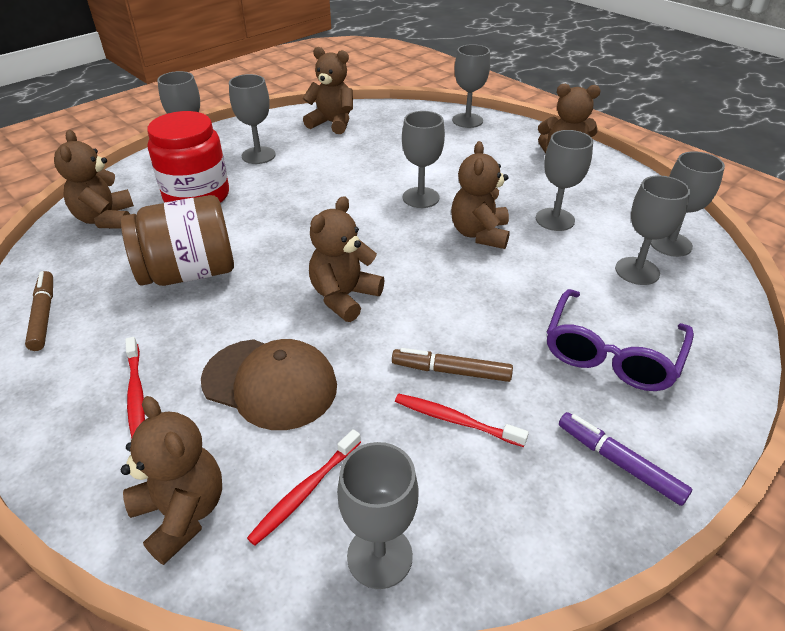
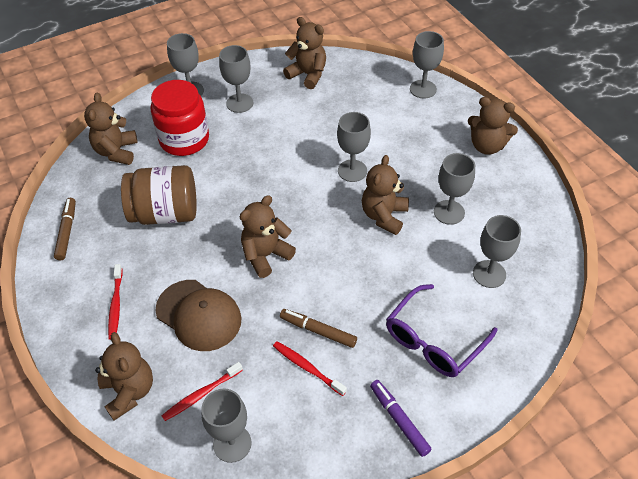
camera: 15 degrees right, 10 degrees up
(670, 244) = (529, 253): grey goblet -> none

